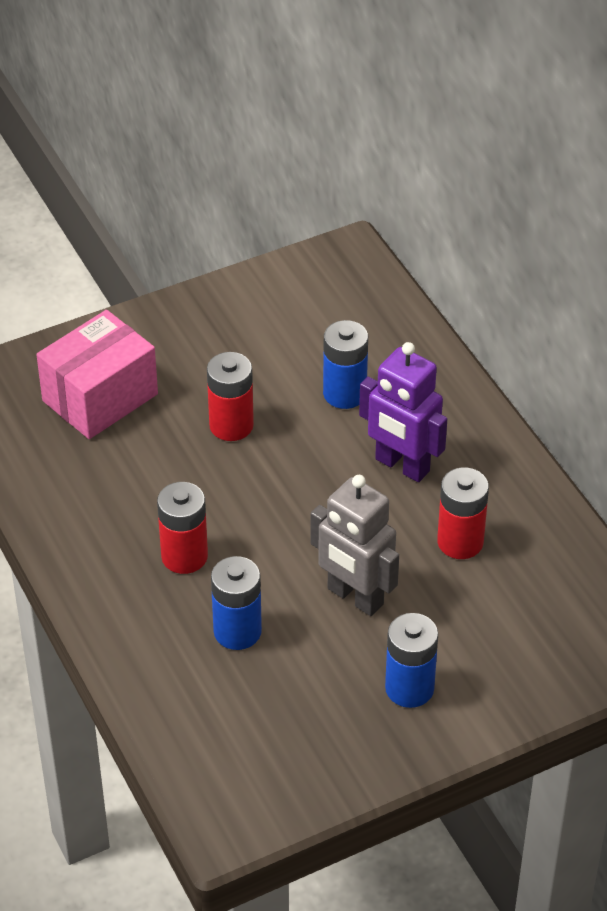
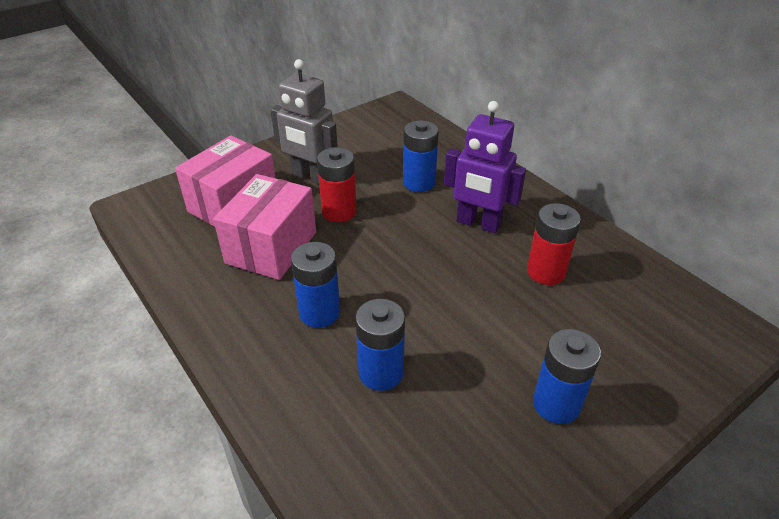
camera: 10 degrees left, 5 degrees down
(140, 466) = (271, 247): none -> pink box
(184, 556) = (319, 312): red battery -> blue battery
(354, 597) = (476, 327): grey robot -> grey robot (310, 177)

